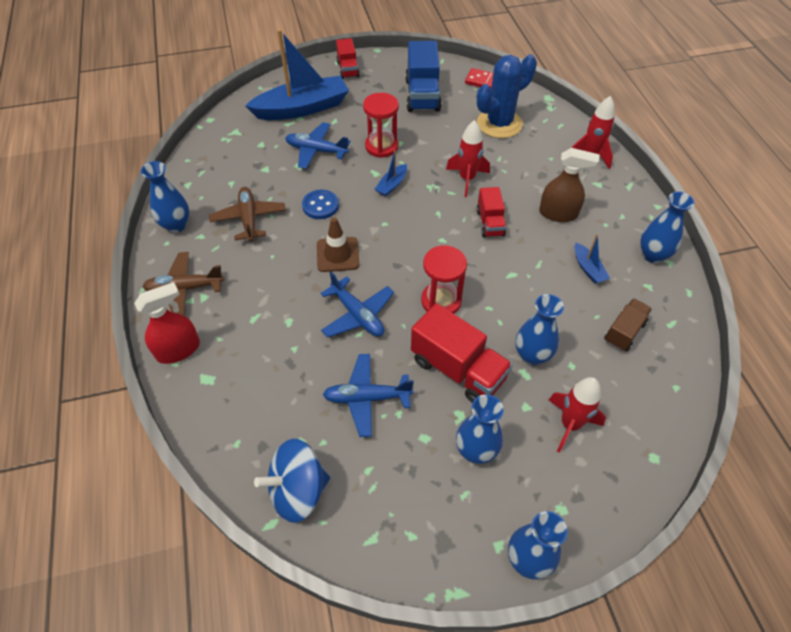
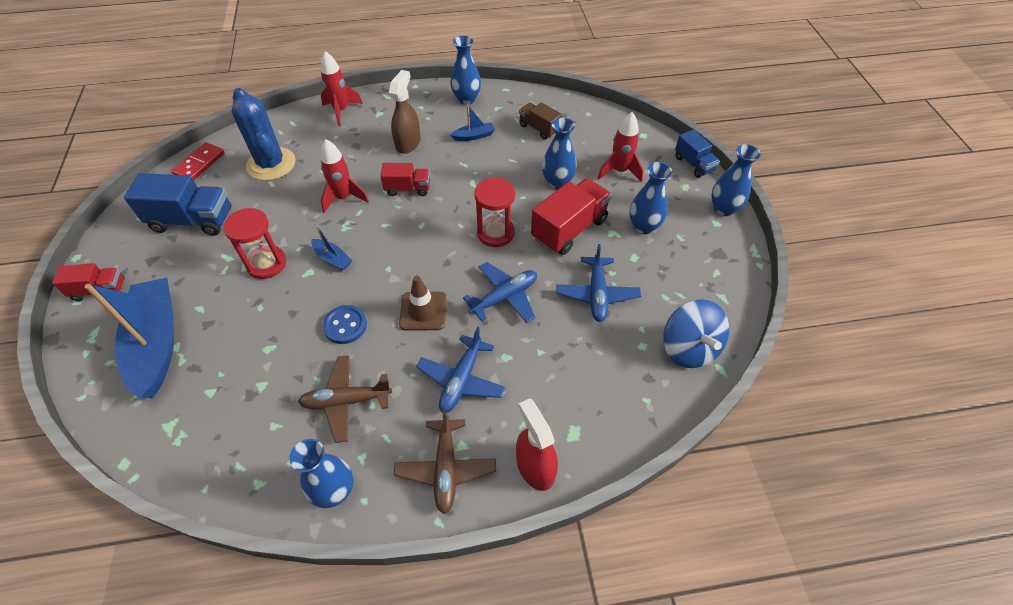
camera: 85 degrees left, 0 degrees up
(316, 151) = (248, 328): blue plane -> blue plane (461, 380)
(611, 525) = (693, 164): none -> blue truck

